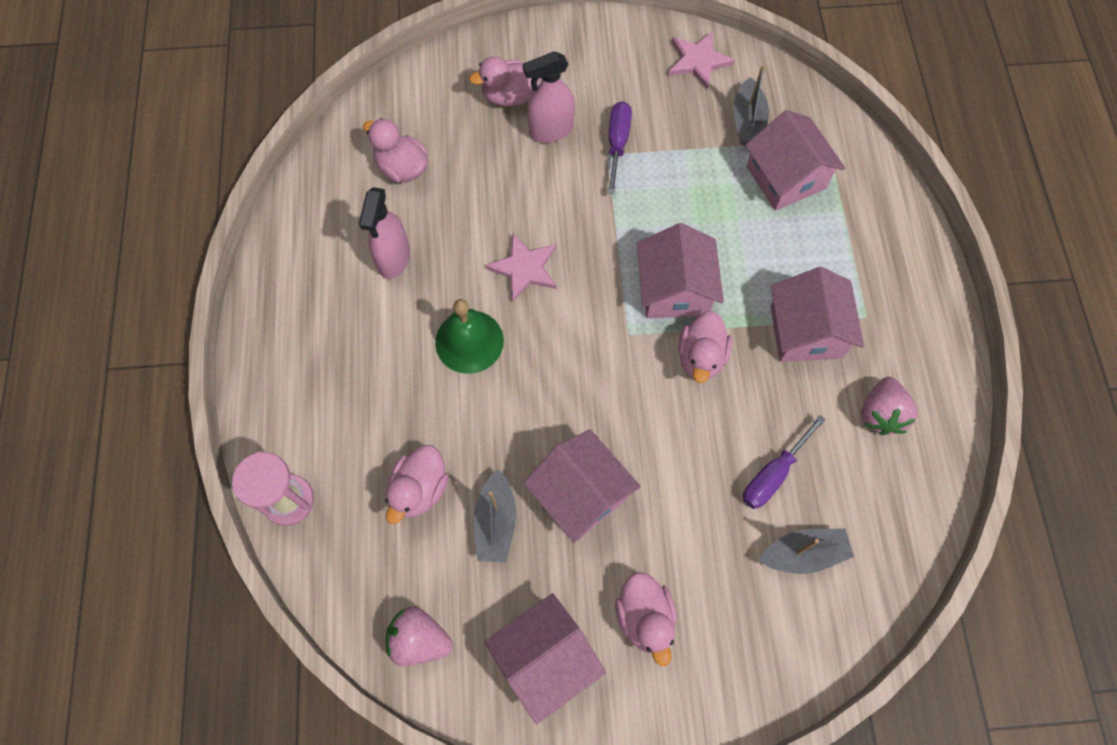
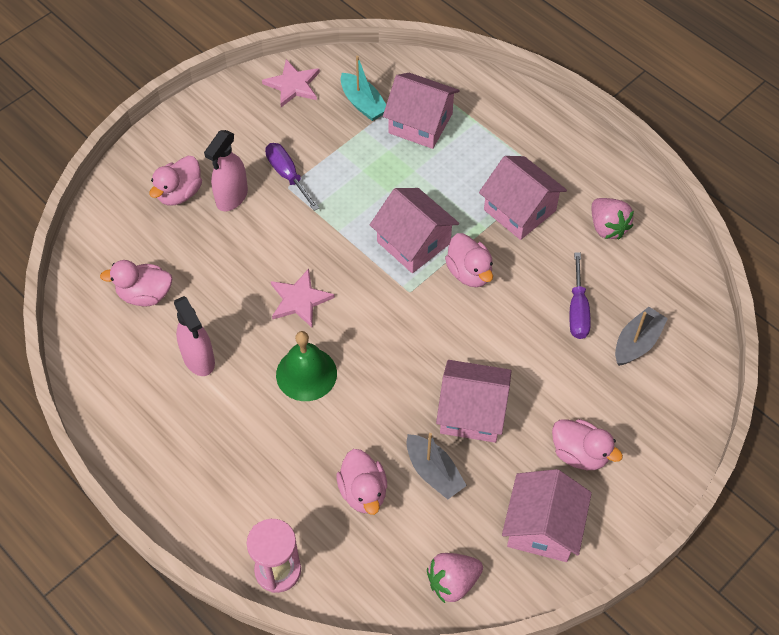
camera: 40 degrees left, 10 degrees down
(747, 121) = (363, 103): grey boat -> turquoise boat

